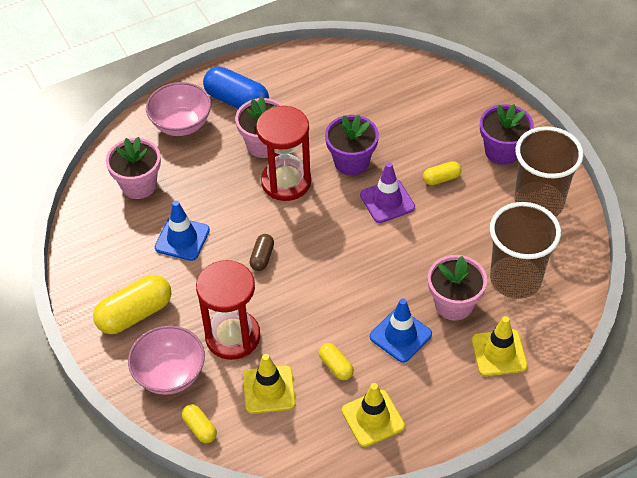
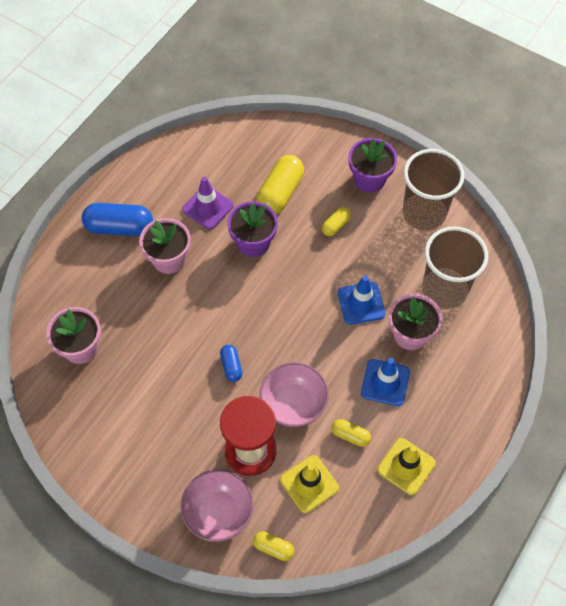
camera: 30 degrees left, 10 degrees up
(135, 314) = (153, 472): yellow capsule -> yellow capsule (280, 193)
(181, 124) = (83, 271): pink bowl -> pink bowl (293, 404)
(182, 239) = (152, 381): blue traffic cone -> blue traffic cone (361, 303)
(262, 257) = (231, 366): brown capsule -> blue capsule
(286, 182) = (209, 286): red hourglass -> none
(387, 201) = (304, 266): purple traffic cone -> purple traffic cone (208, 207)
(499, 353) = (468, 360): yellow traffic cone -> none

